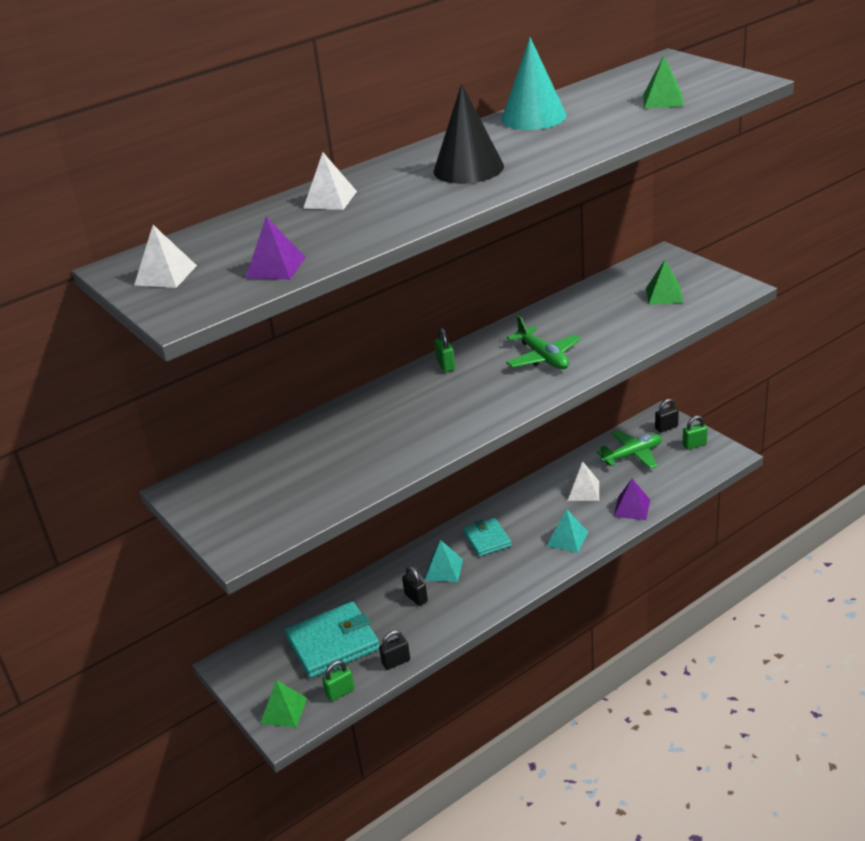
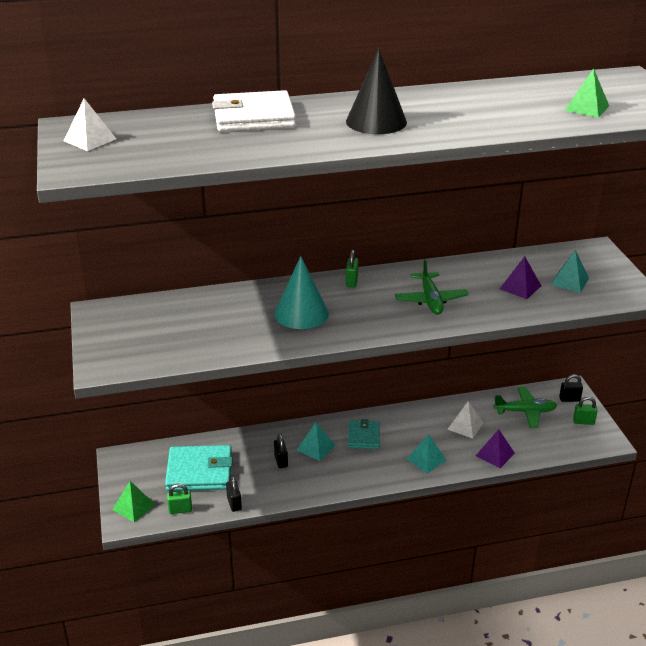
camera: 20 degrees right, 0 degrees up
(276, 267) = (165, 156): purple pyramid -> purple pyramid (520, 287)
(330, 199) = (253, 117): white pyramid -> white wallet
(396, 662) = (234, 503): black padlock -> black padlock turned 75 degrees clockwise
(533, 117) = (468, 94): turquoise cone -> turquoise cone (301, 313)
(664, 295) = (569, 281): green pyramid -> turquoise pyramid

